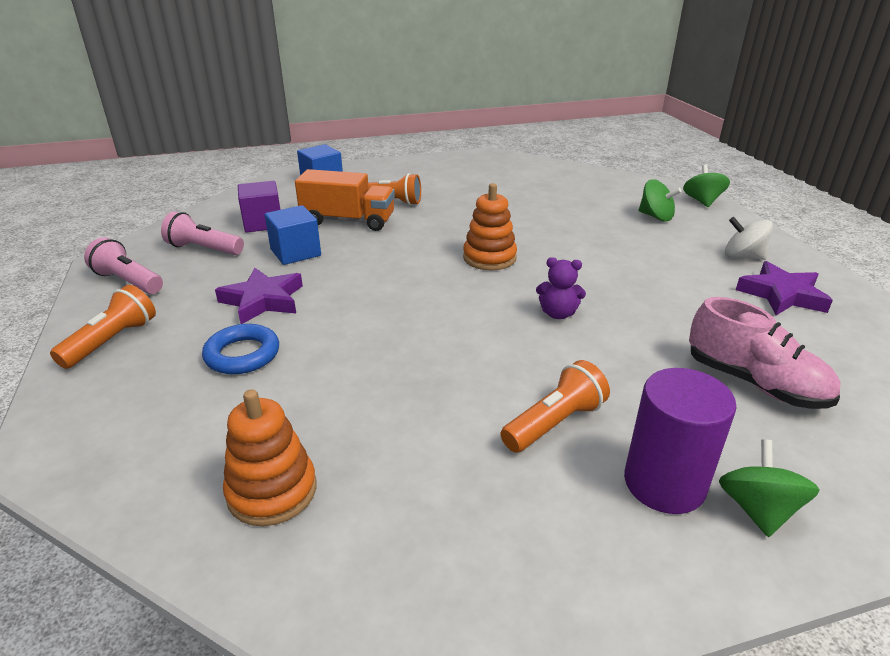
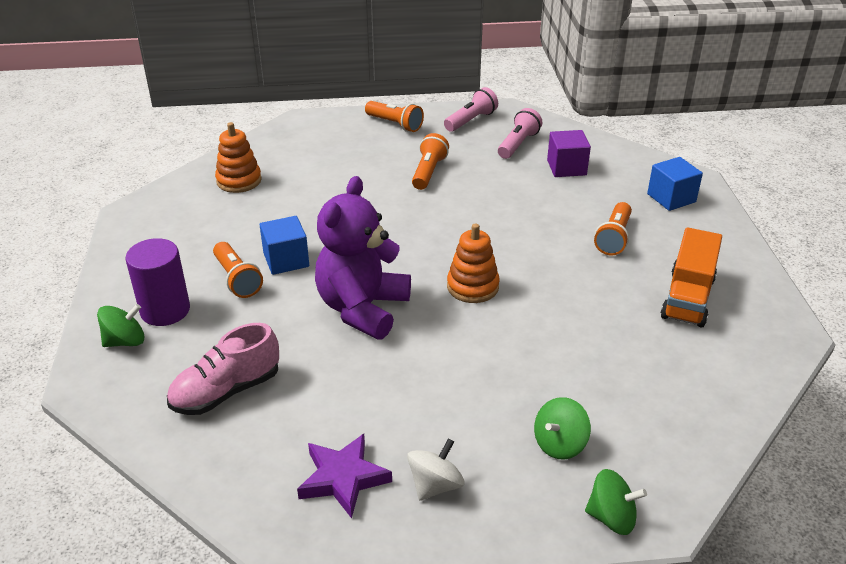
camera: 100 degrees right, 5 degrees up
(242, 354) = (362, 167): blue ring -> none
(263, 300) = (428, 172): purple star -> orange flashlight
(295, 252) = (504, 184): blue cube -> blue cube (286, 260)
(348, 221) = (567, 211): orange truck -> orange truck (687, 298)
(558, 314) = (362, 309): purple teddy bear -> purple teddy bear, size x2.40
(757, 509) = (125, 341): green spinning top -> green spinning top turned 45 degrees counterclockwise

